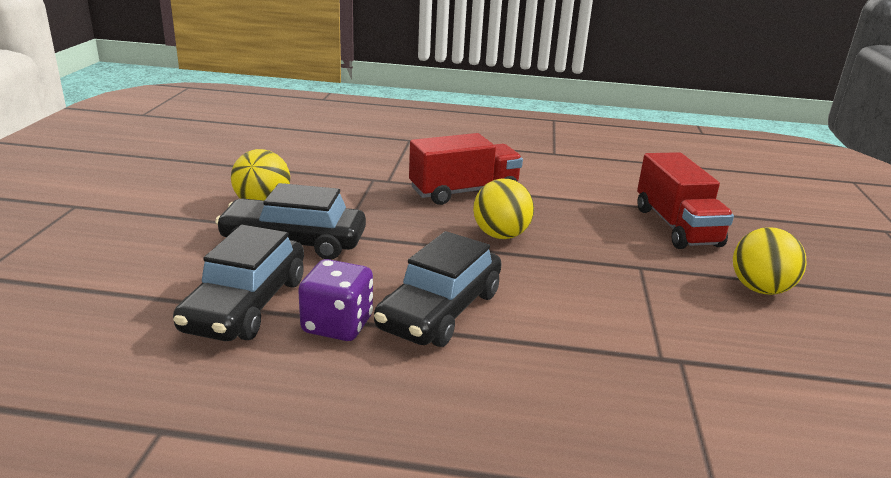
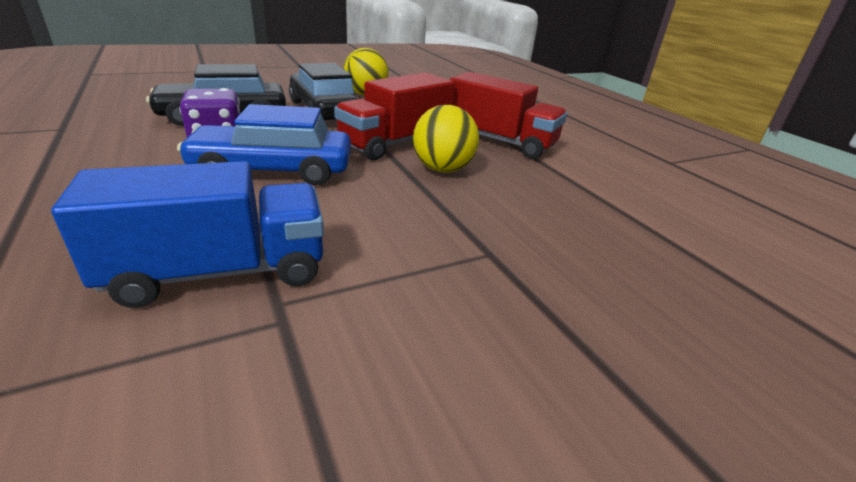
camera: 55 degrees right, 5 degrees up
(440, 310) = (273, 170): black car -> blue car
(610, 372) = (220, 272): none -> blue truck
(676, 226) = (644, 263): red truck -> red truck (395, 143)
(760, 289) = (575, 374): yellow ball -> none

